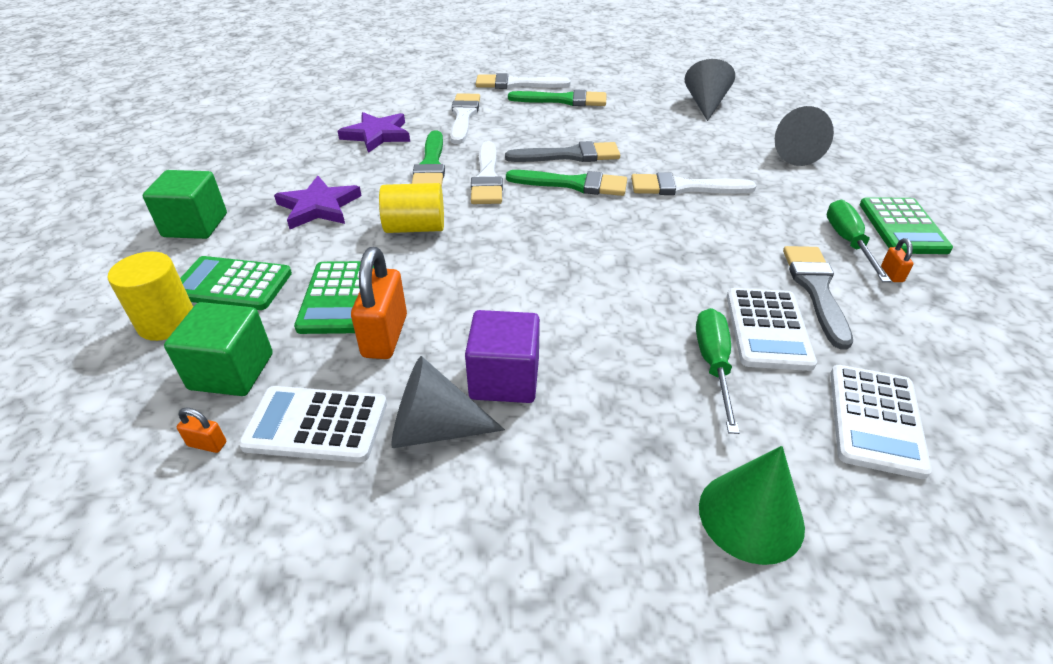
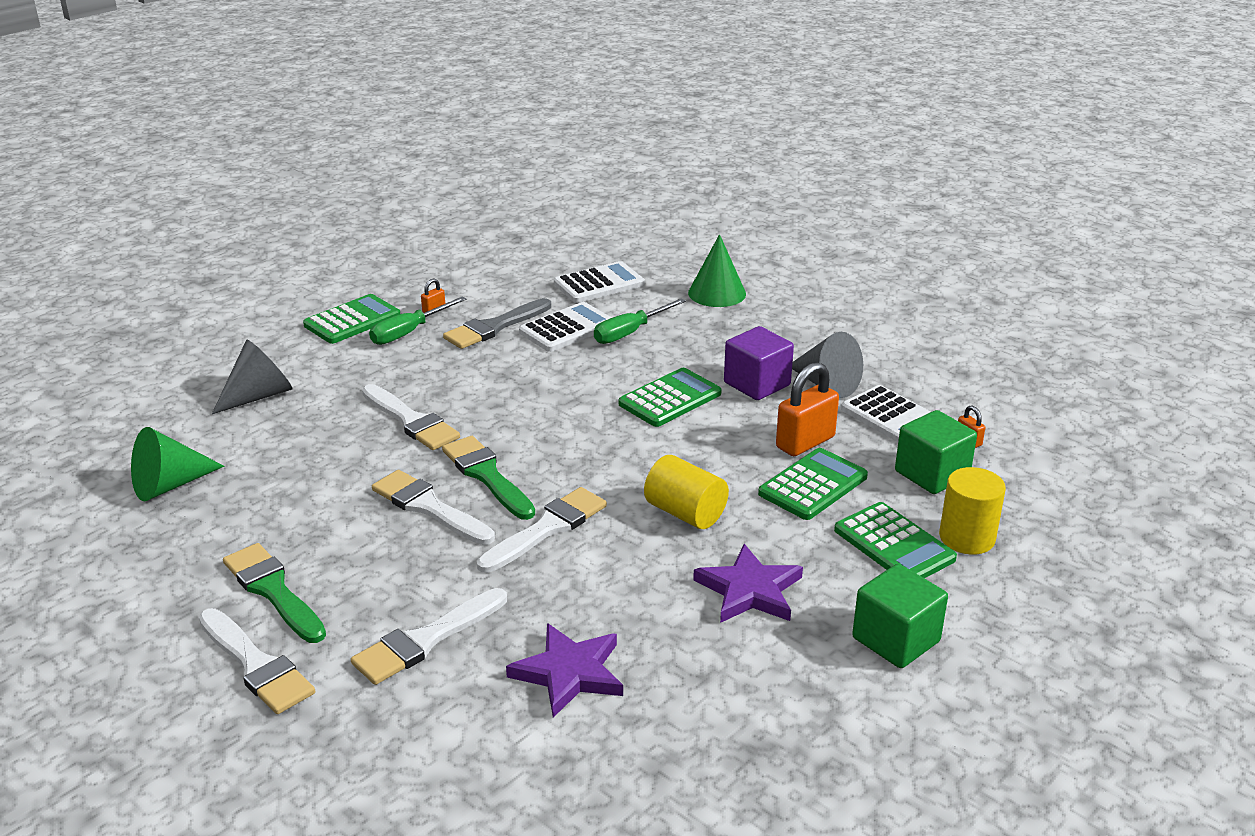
camera: 135 degrees left, 10 degrees down
(431, 165) = (576, 579): green brush -> none
(555, 309) = (670, 399): none -> green calculator
(570, 155) = (429, 507): grey brush -> white brush
(705, 104) = (170, 485): grey cone -> green cone

